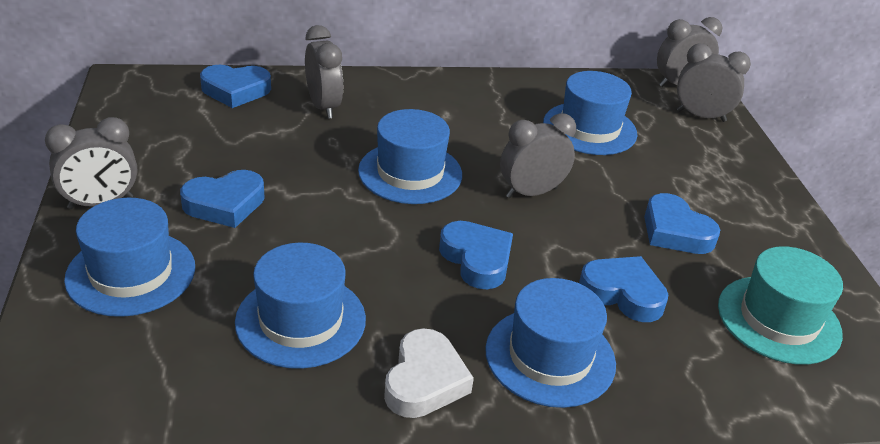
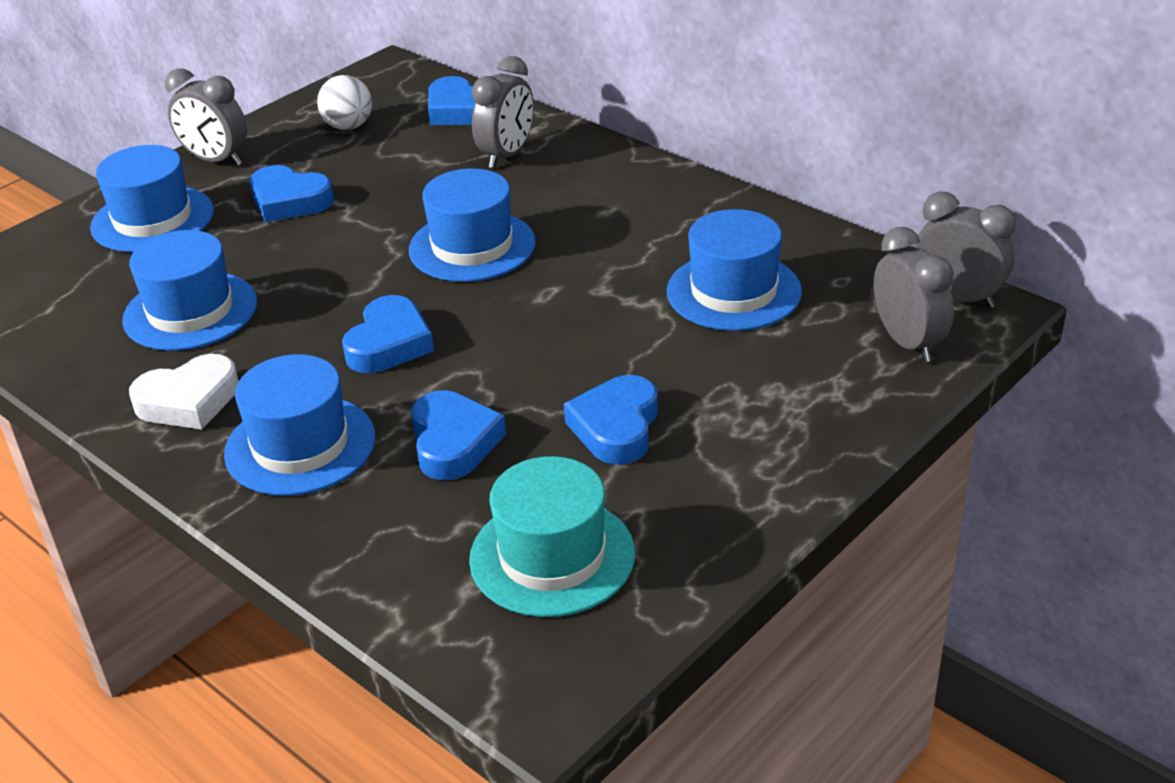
camera: 55 degrees right, 0 degrees up
(170, 133) = (348, 126): none -> white ball
(531, 192) = (546, 318): grey clock -> none

